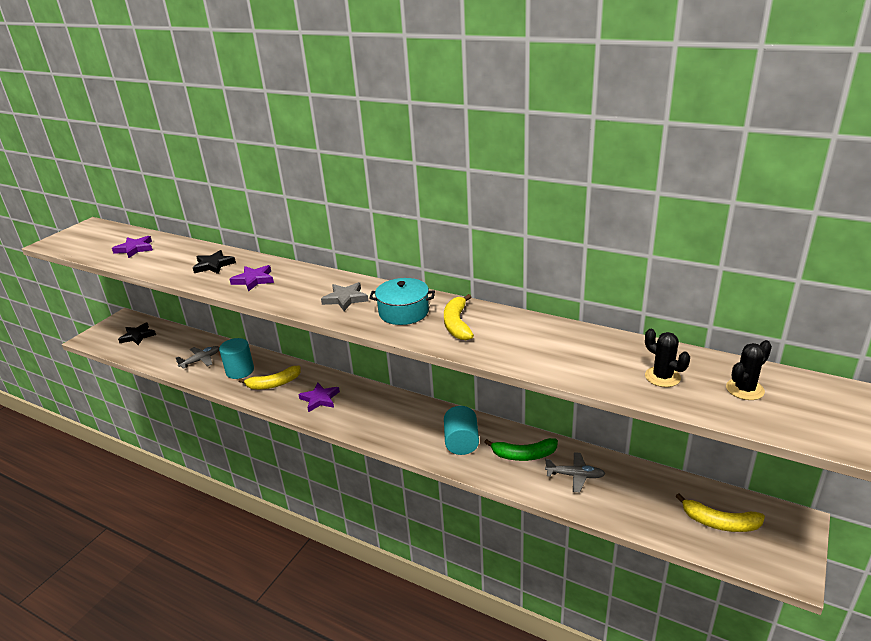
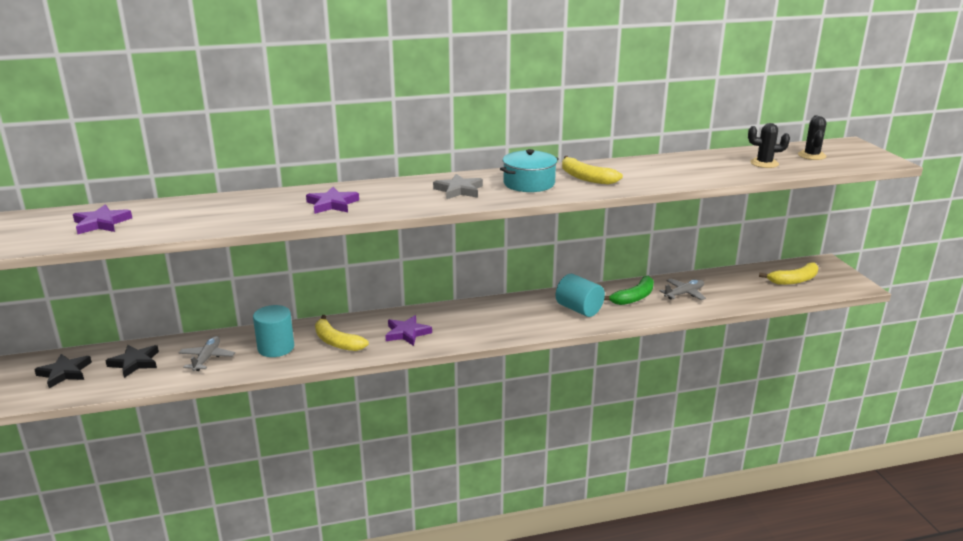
camera: 45 degrees left, 5 degrees down
(213, 265) = (253, 207): black star -> black star (135, 363)
(274, 384) = (336, 342): yellow banana -> yellow banana turned 105 degrees clockwise

